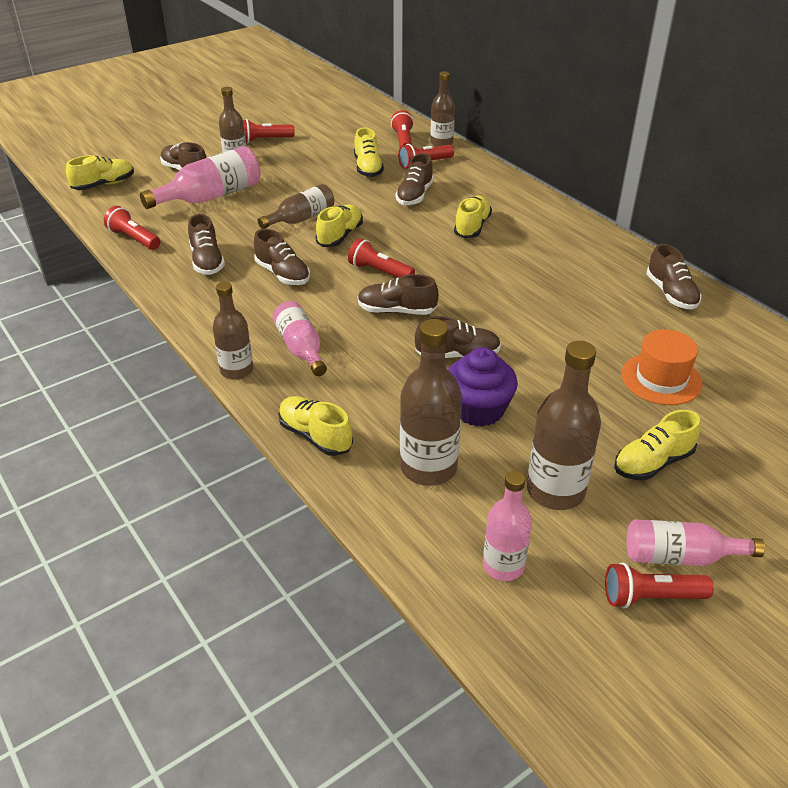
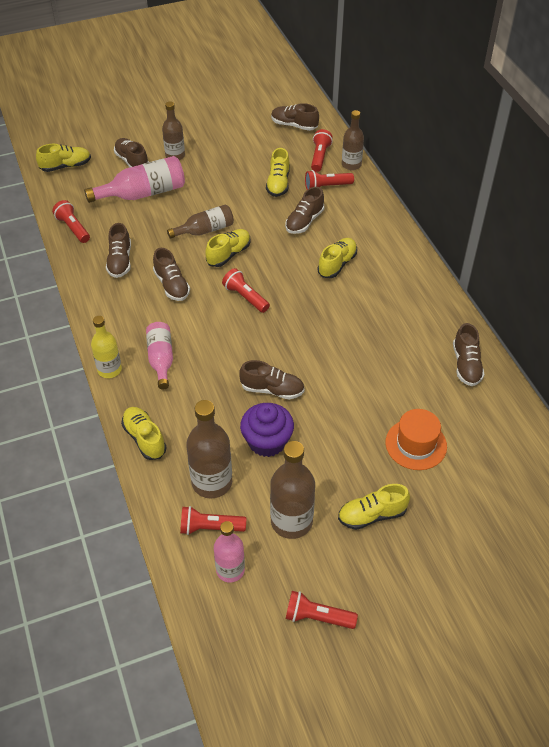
camera: 15 degrees right, 10 degrees up
(236, 370) = (109, 370): brown bottle -> yellow bottle
(265, 140) = (205, 137): red flashlight -> red flashlight (210, 527)
(397, 311) = (244, 338): brown shoe -> brown shoe (294, 125)
(680, 556) = (353, 593): pink bottle -> none

